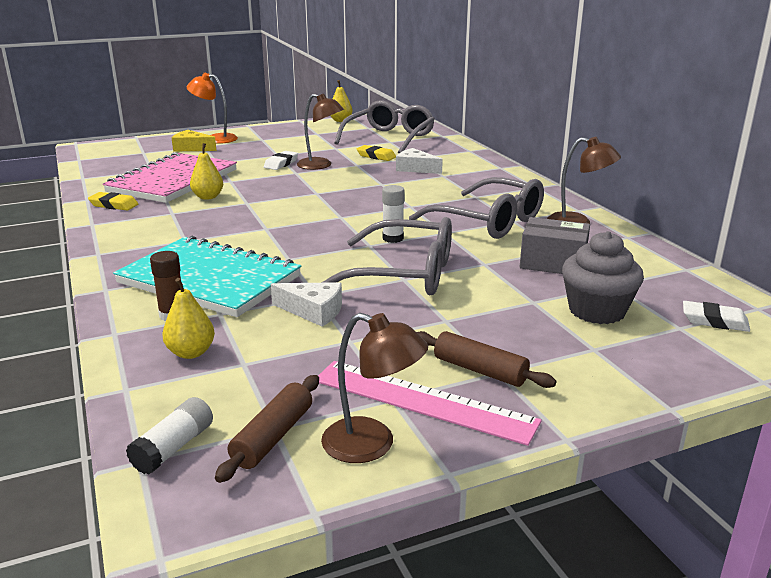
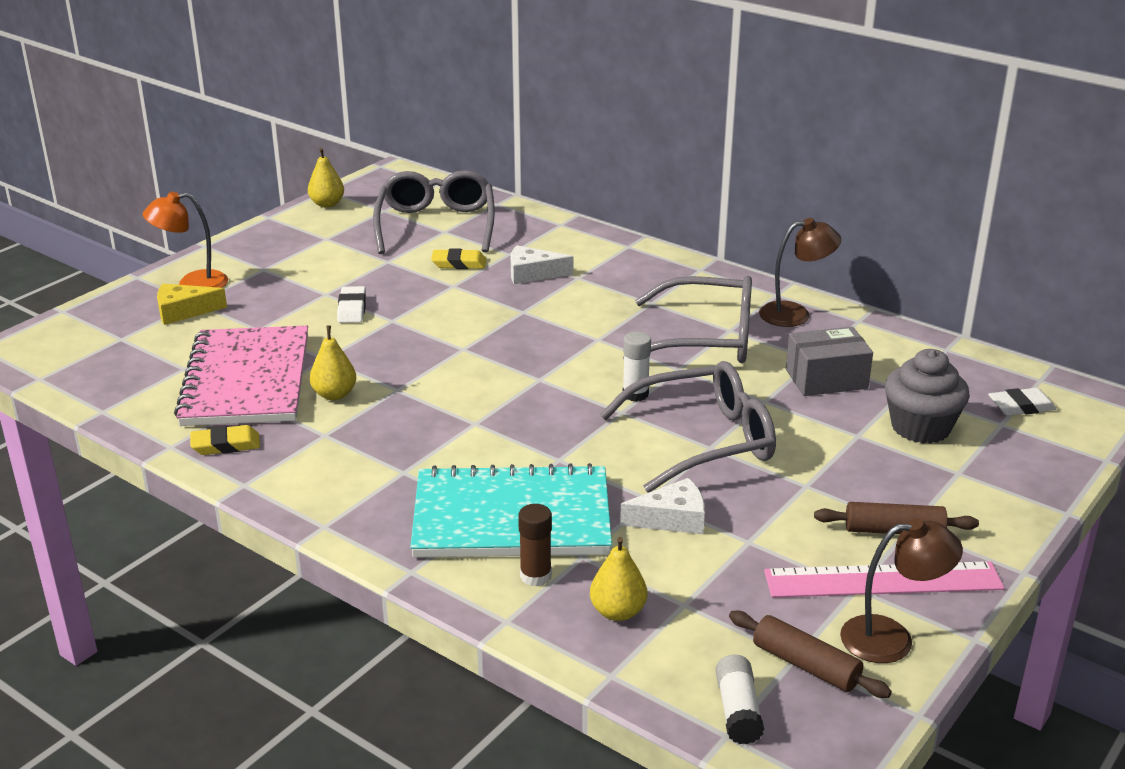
camera: 30 degrees left, 5 degrees up
(273, 437) = (805, 665): brown rolling pin -> brown rolling pin turned 45 degrees counterclockwise
(320, 165) = (409, 299): brown lamp -> none

